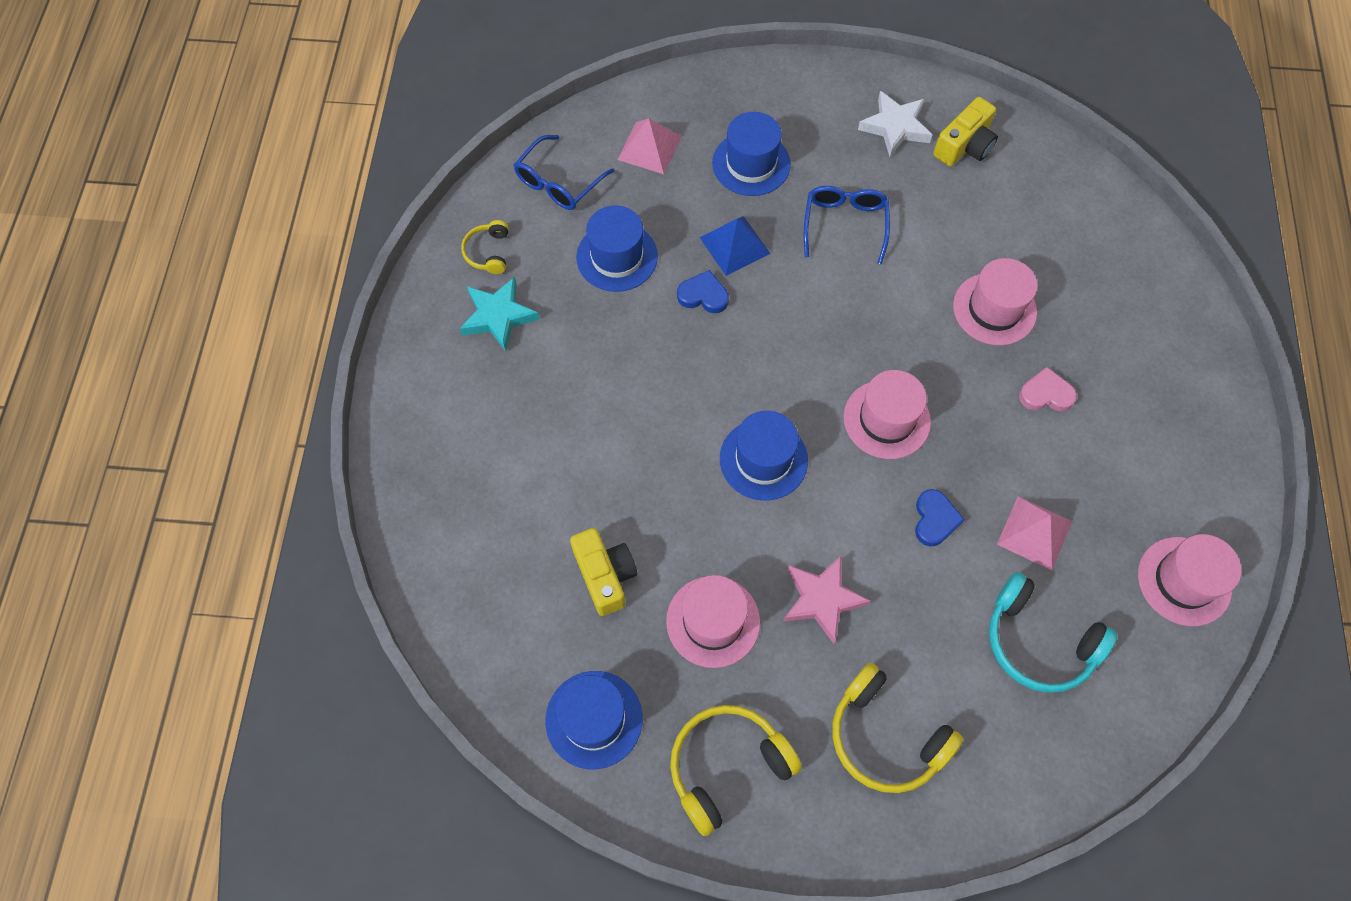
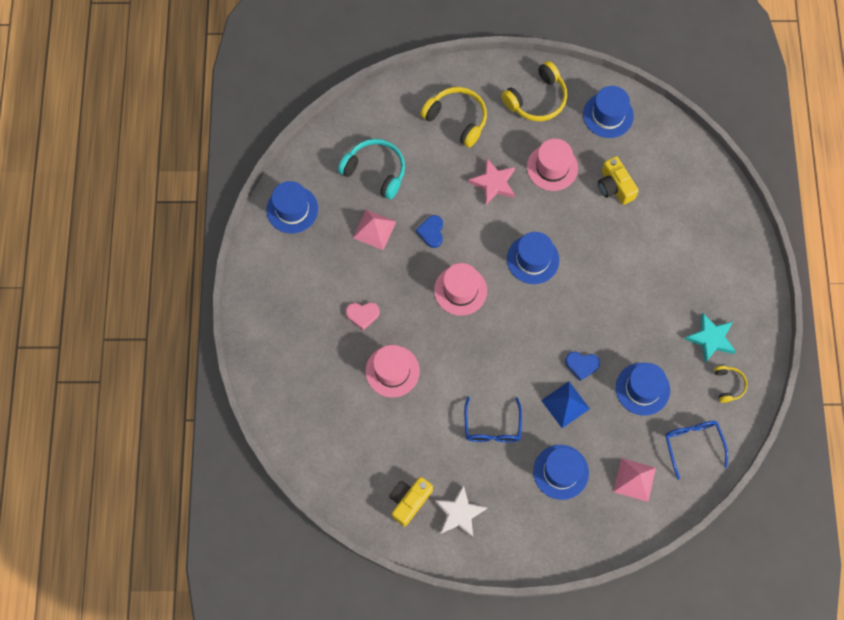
camera: 175 degrees right, 5 degrees up
(559, 182) = (692, 445): blue glasses -> blue glasses turned 45 degrees counterclockwise
(1184, 581) = (292, 209): pink hat -> blue hat

